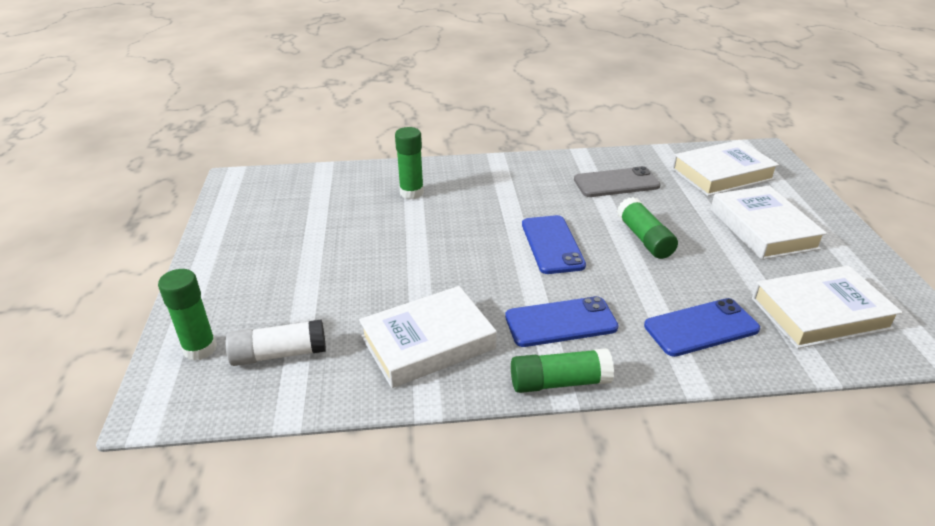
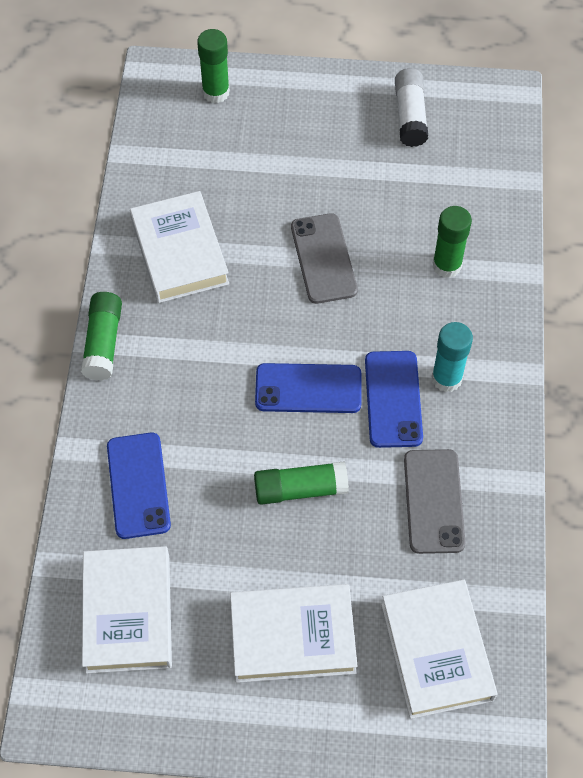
camera: 100 degrees right, 25 degrees up
(279, 354) = (194, 145): white glue stick -> white glue stick (410, 115)
(417, 251) = (323, 258): none -> grey phone
(514, 185) = (446, 378): none -> turquoise glue stick
(560, 322) = (178, 364): blue phone -> blue phone (393, 399)

